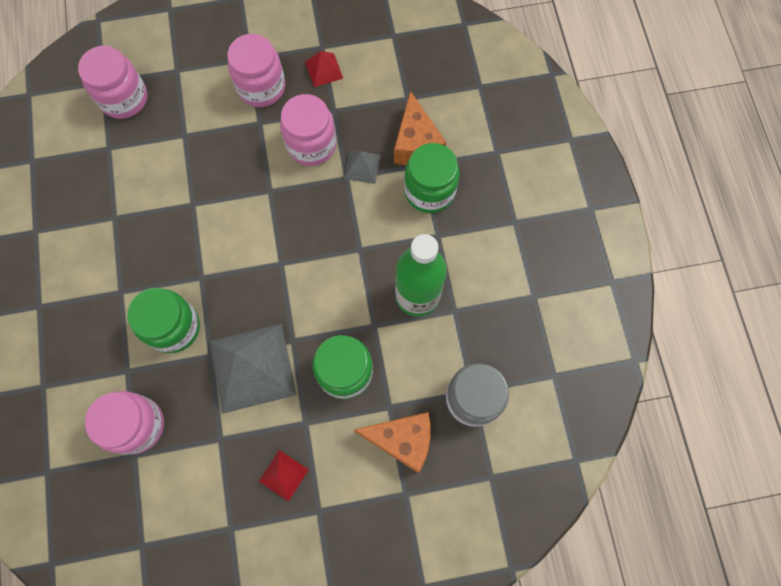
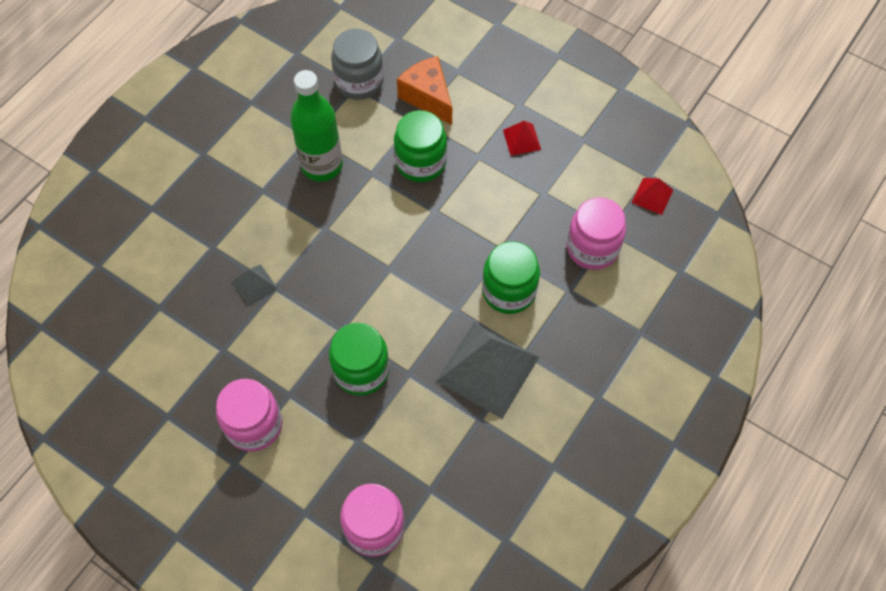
camera: 135 degrees left, 10 degrees down
(252, 367) = (479, 217): grey pyramid -> grey pyramid (487, 369)
(311, 145) = (270, 337): pink jar -> none
(324, 70) = (190, 392): red pyramid -> red pyramid (652, 196)
(416, 143) = (197, 266): orange cheese -> none
(429, 191) = (230, 224): green jar -> green jar (361, 370)

